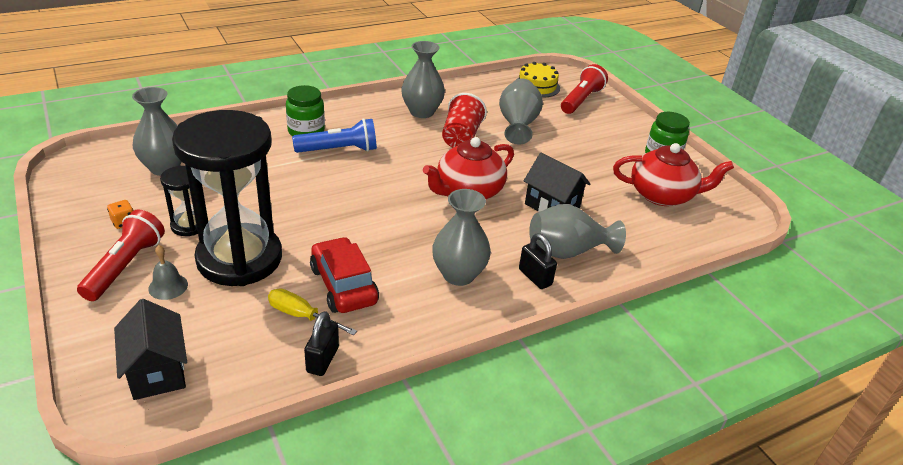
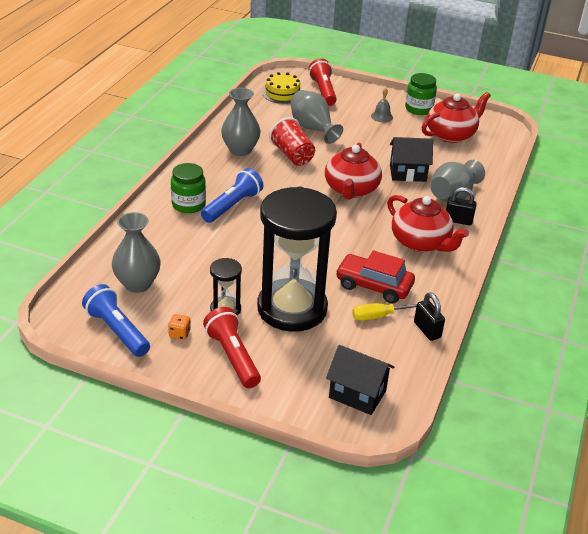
camera: 40 degrees left, 0 degrees up
(90, 192) = (117, 330): none -> blue flashlight
(168, 286) = (280, 350): grey bell -> grey bell (382, 116)
(458, 274) = (421, 242): grey vase -> red teapot

